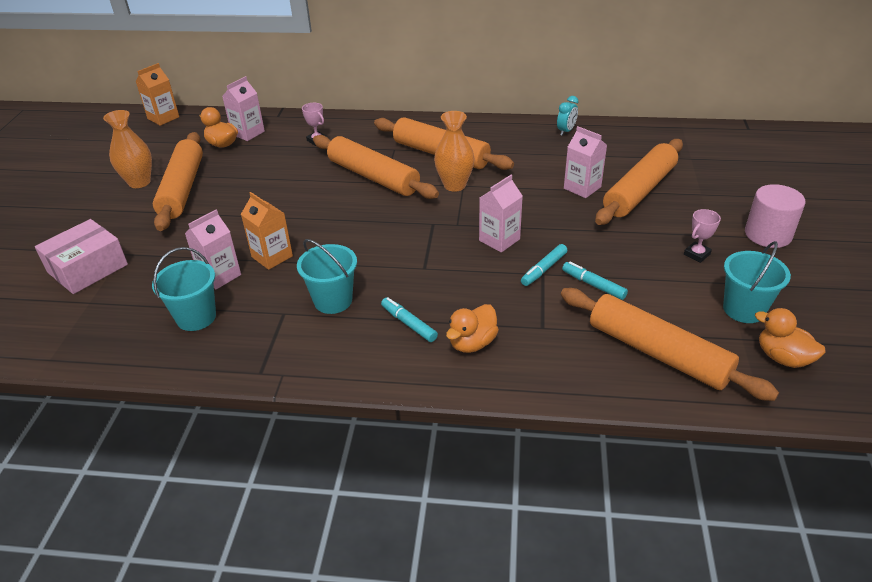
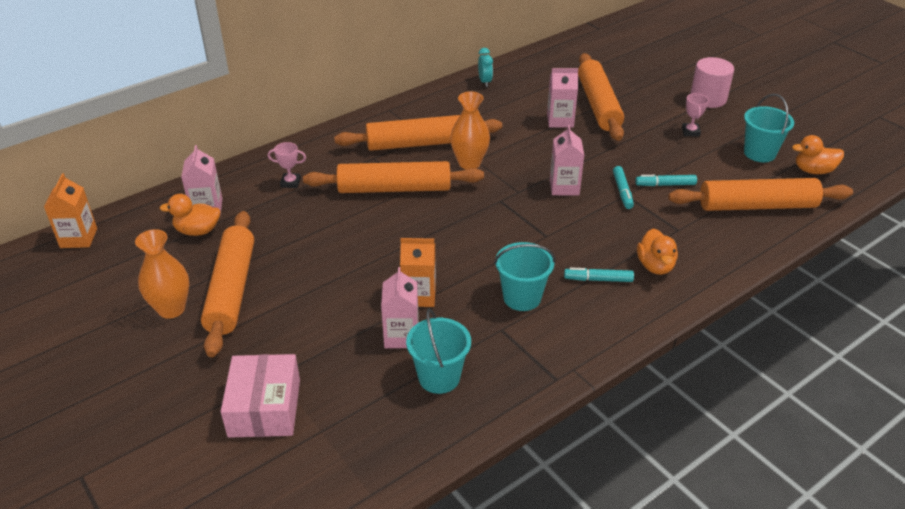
camera: 45 degrees left, 0 degrees up
(183, 189) = (232, 290): orange rolling pin -> orange rolling pin turned 45 degrees clockwise

